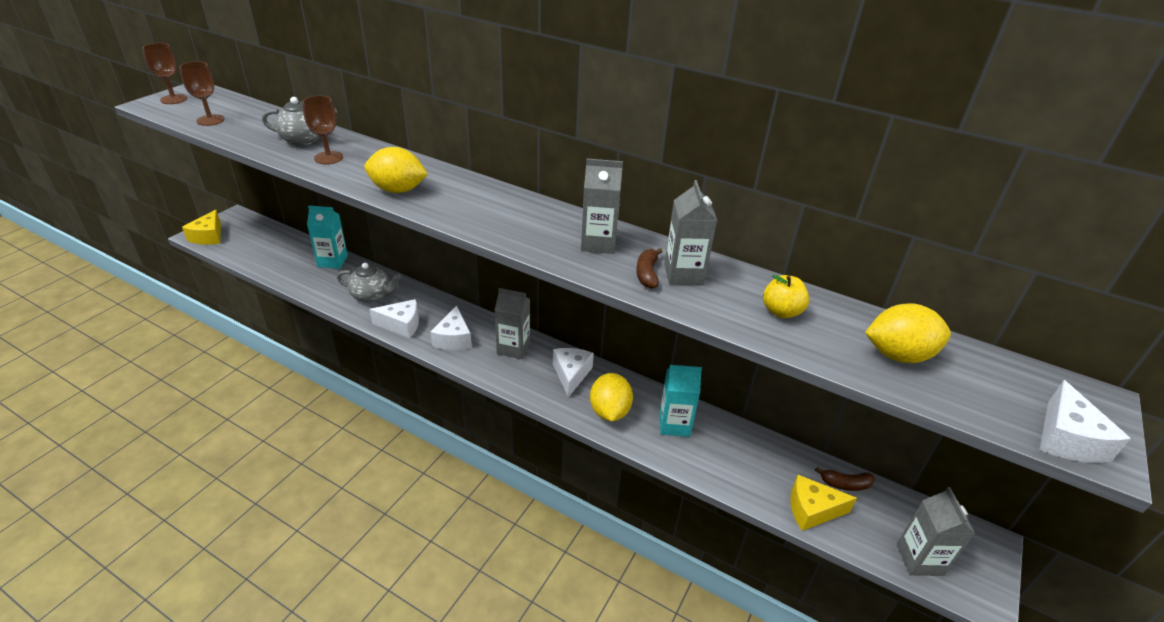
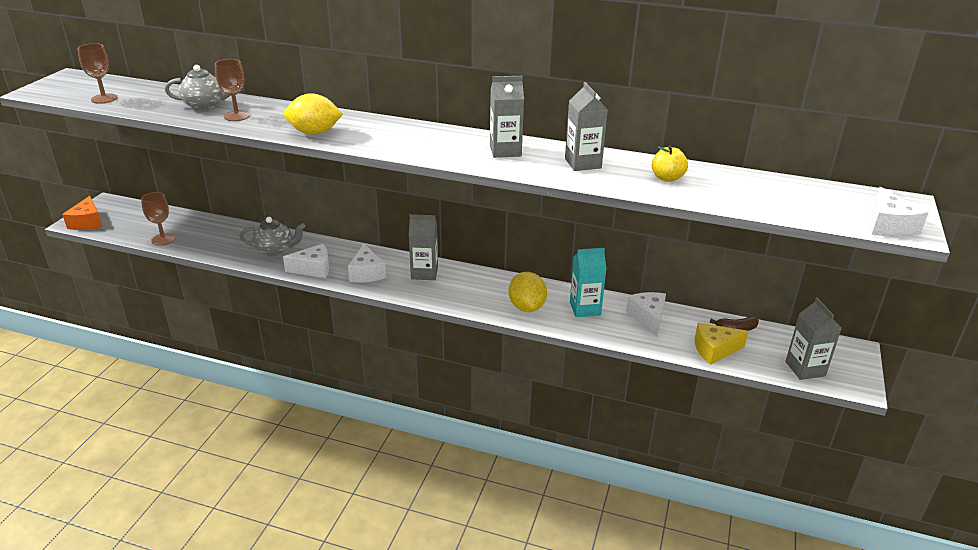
camera: 10 degrees left, 5 degrees down
(174, 99) = (55, 85): brown goblet -> brown goblet (163, 239)
(209, 236) = (87, 222): yellow cheese -> orange cheese
(332, 261) = (224, 227): turquoise carton -> none
(571, 374) = (483, 285): white cheese -> white cheese (648, 317)
(647, 274) = (554, 166): brown banana -> none
(898, 355) = (761, 193): yellow lemon -> none

